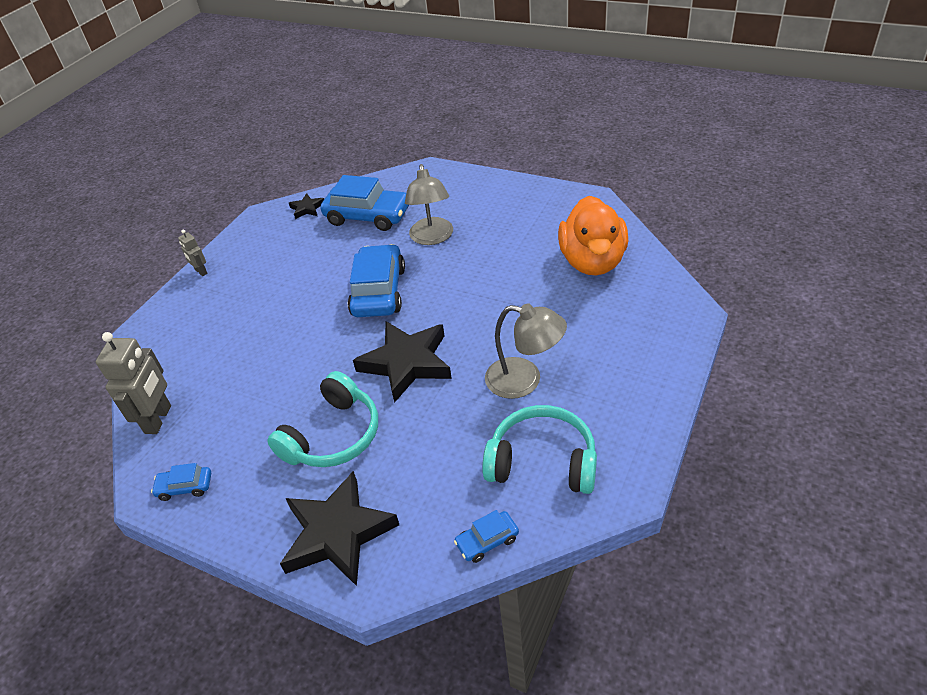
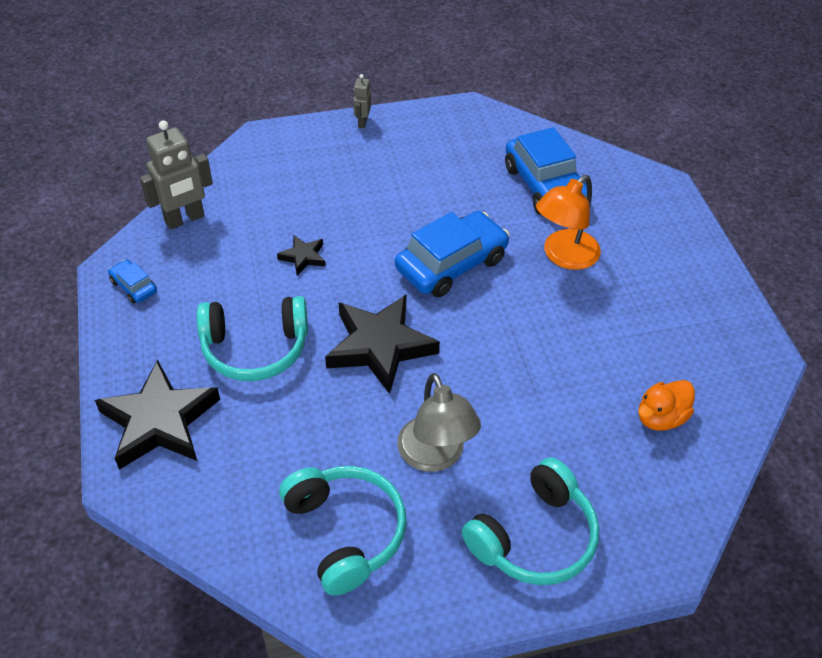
camera: 45 degrees right, 5 degrees up
(307, 208) = (511, 134): black star -> black star (303, 257)
(432, 238) = (564, 256): grey lamp -> orange lamp
(487, 541) = (225, 540): blue car -> none
(592, 261) = (660, 418): orange duck -> orange duck, size x0.52
(628, 363) = (534, 537): none -> turquoise headphones

